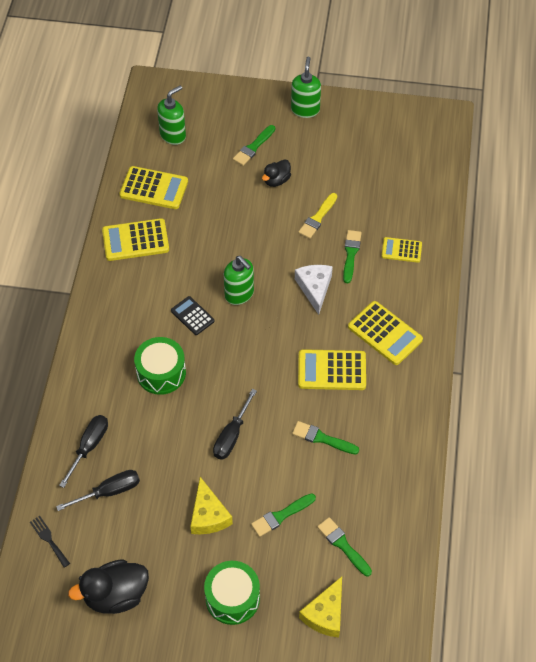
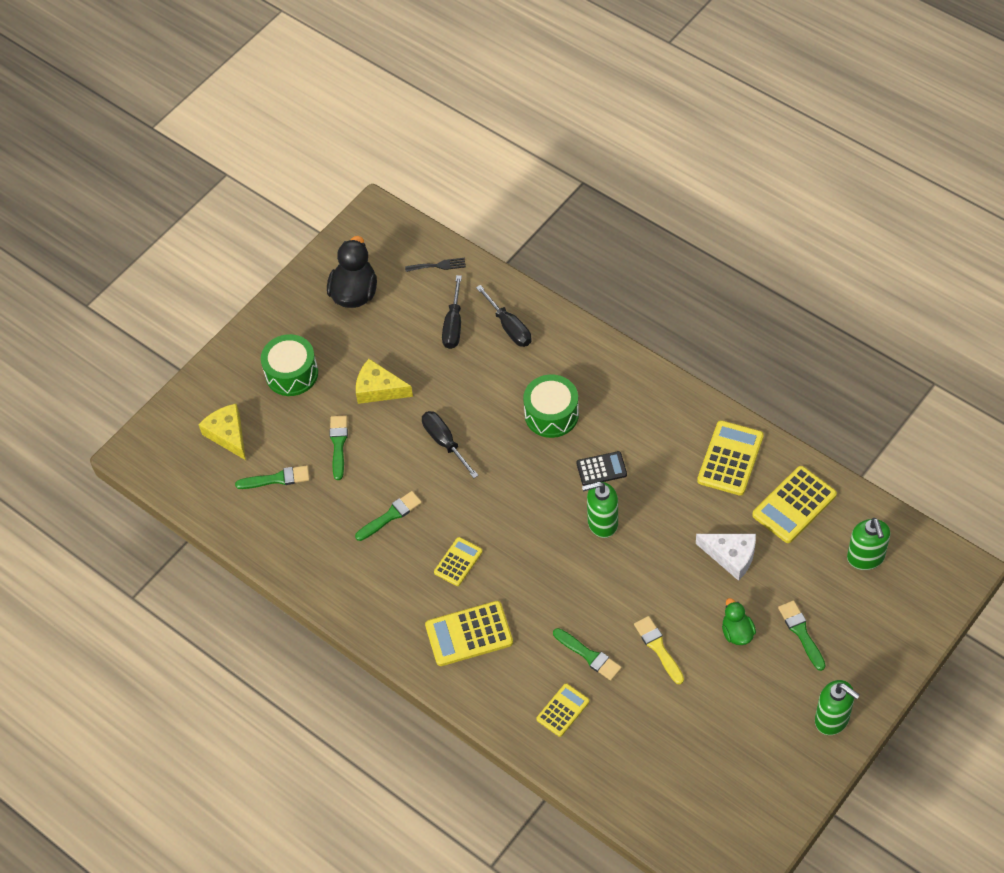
camera: 125 degrees right, 0 degrees up
(276, 180) = (737, 632): black duck -> green duck
(314, 288) = (566, 596): white cheese -> white cheese (731, 556)
(332, 370) = (458, 562): yellow calculator -> yellow calculator, size x0.61

